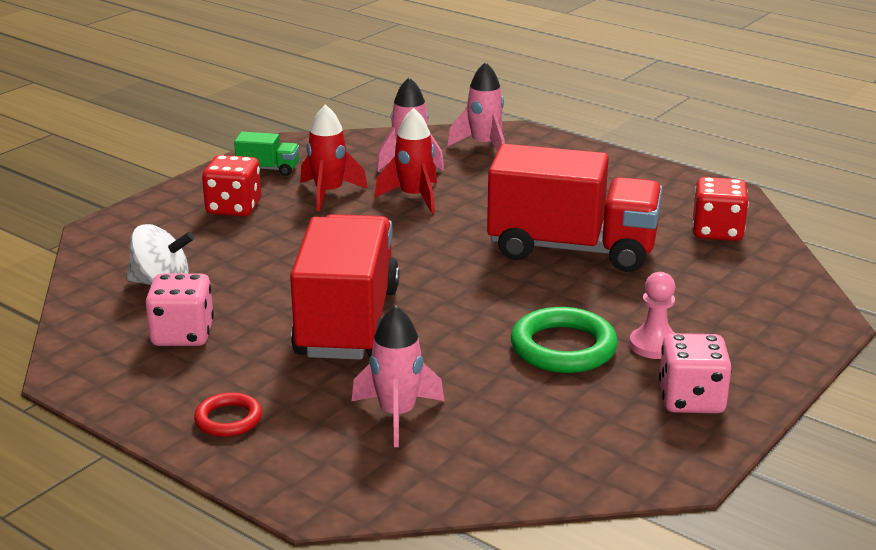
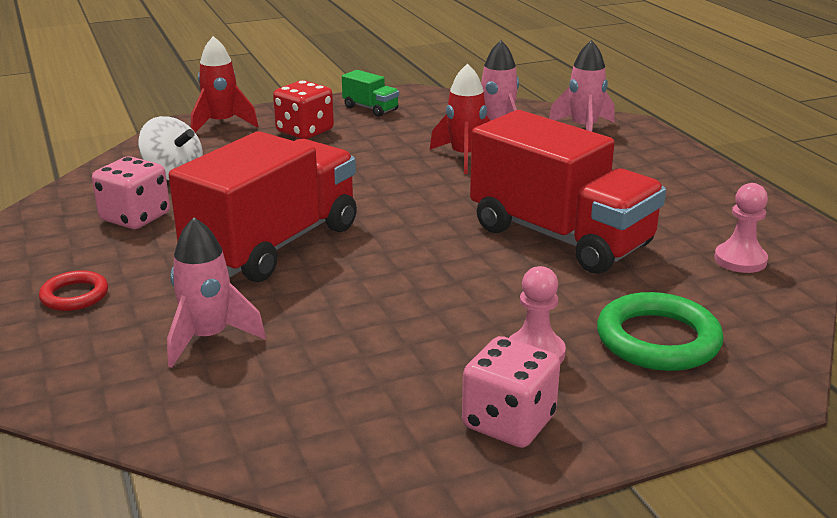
camera: 30 degrees right, 0 degrees up
(329, 193) = (395, 137): red rocket -> red rocket (222, 124)
(563, 347) = (438, 326): green ring -> green ring (658, 339)
(717, 231) = (740, 260): red dice -> pink pawn

